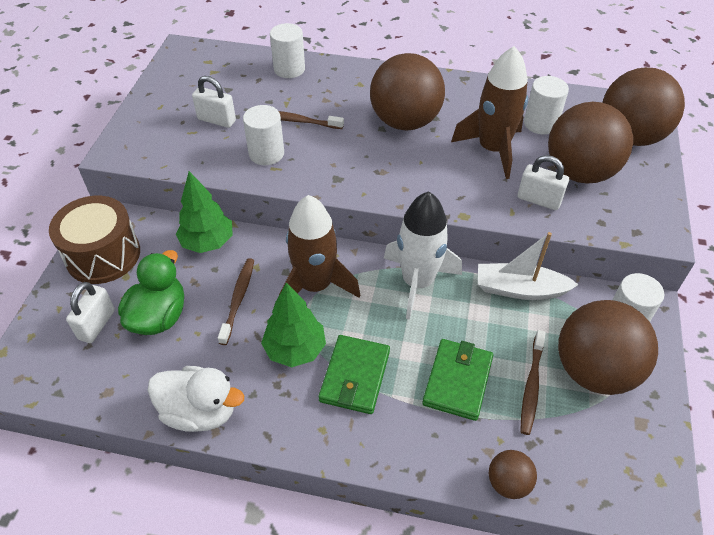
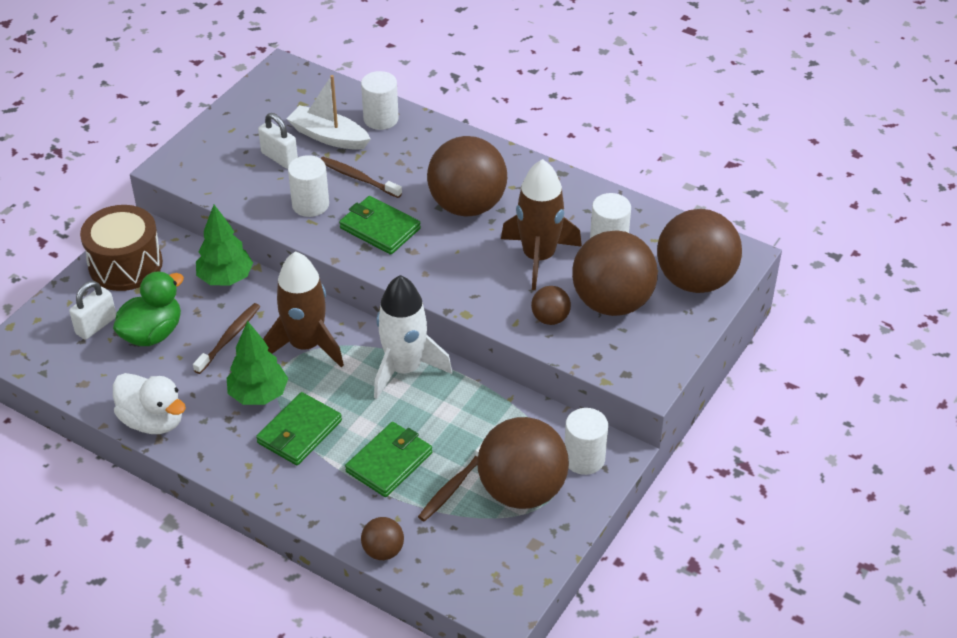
camera: 20 degrees right, 5 degrees down
(341, 159) = (379, 228): none -> green wallet
(519, 289) = (499, 402): white boat -> white boat (328, 136)
(538, 200) = (550, 318): white padlock -> brown ball

